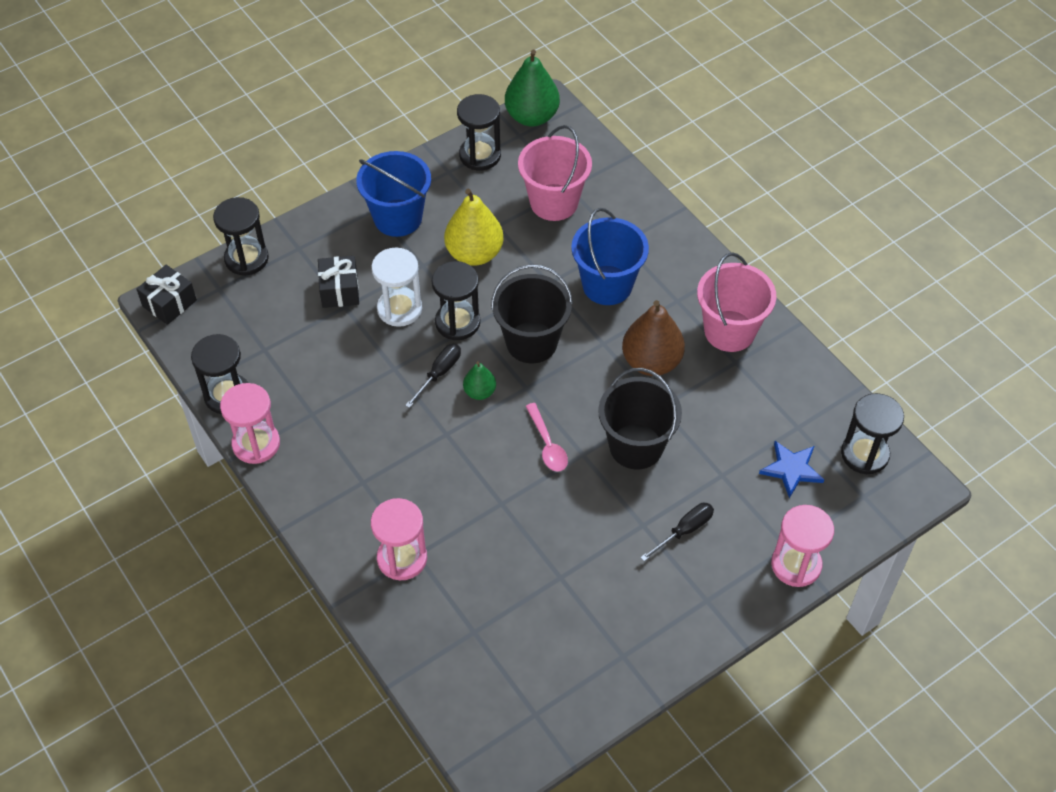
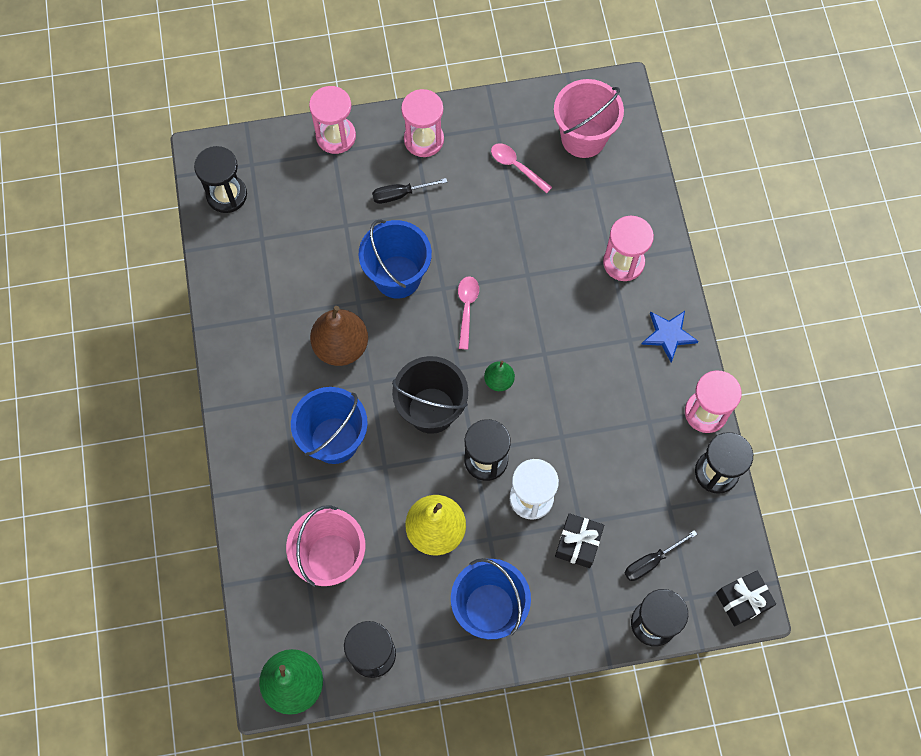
camera: 155 degrees left, 15 degrees up
(439, 374) = (525, 414): black screwdriver -> black screwdriver (651, 561)
(573, 617) = (516, 166): none -> pink spoon
(636, 446) = (397, 277): black bucket -> blue bucket
(696, 603) = (424, 140): none -> pink hourglass
(729, 331) = (258, 347): pink bucket -> pink bucket (583, 138)
(791, 469) = (290, 207): blue star -> blue star (668, 335)

